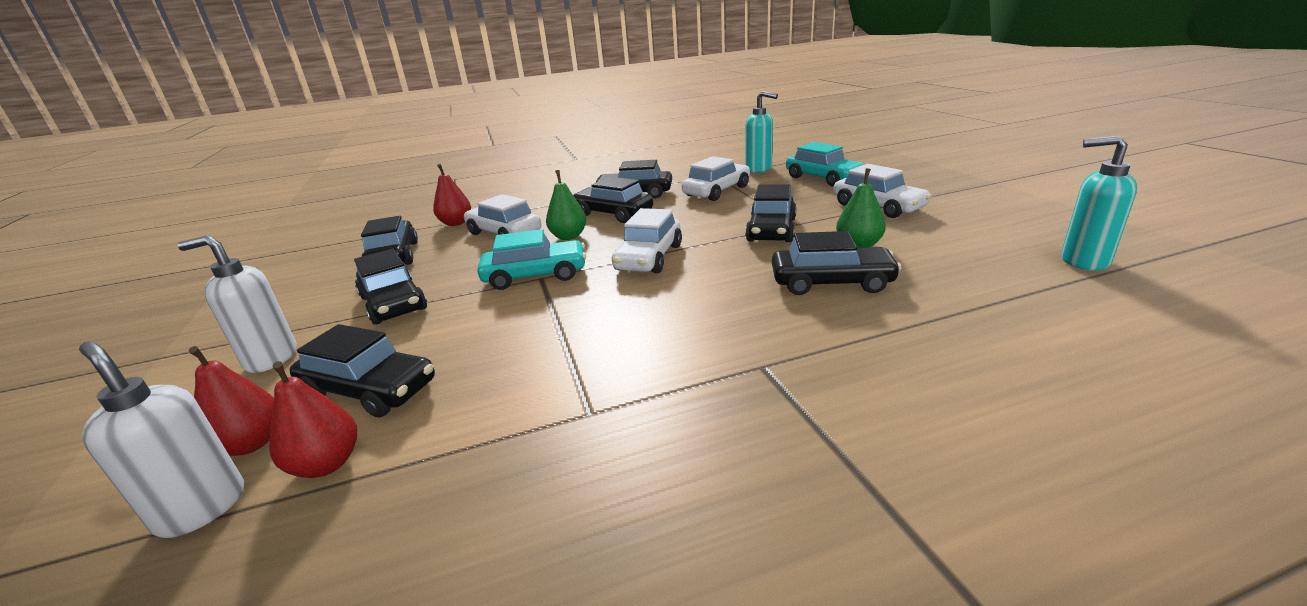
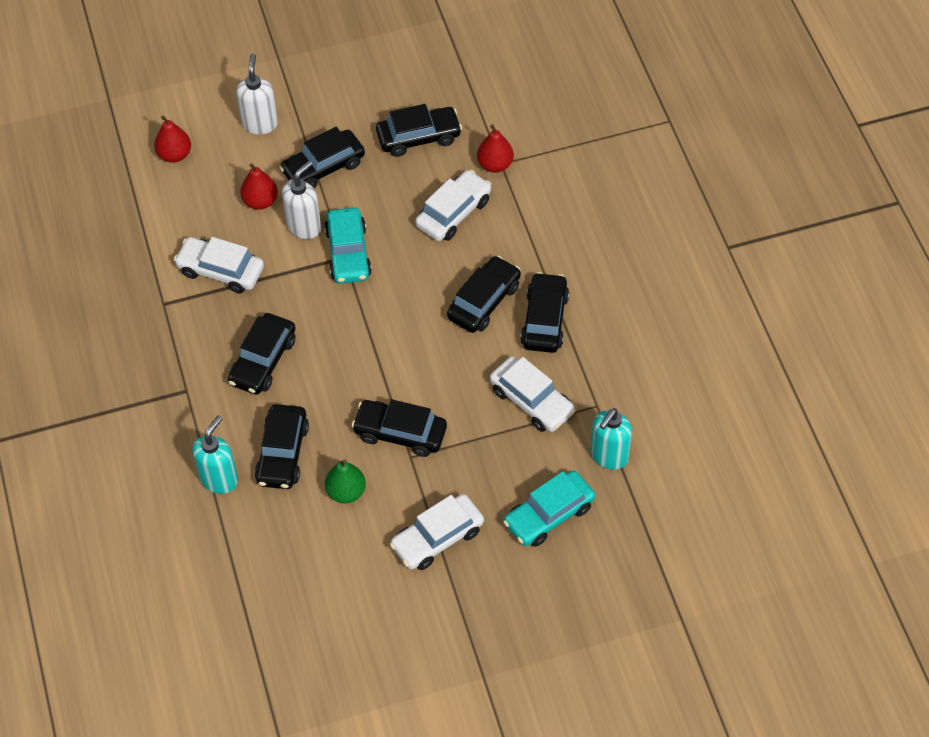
camera: 90 degrees right, 30 degrees up
(201, 508) = (132, 157): white soap dispenser -> white soap dispenser (304, 227)
(327, 464) = (150, 195): red pear -> red pear (260, 201)
(370, 390) = (211, 191): black car -> black car (263, 361)
(568, 236) = (429, 268): green pear -> none
(649, 258) = (362, 333): white car -> white car (221, 271)
(1083, 261) = (274, 635): turquoise soap dispenser -> turquoise soap dispenser (219, 479)

